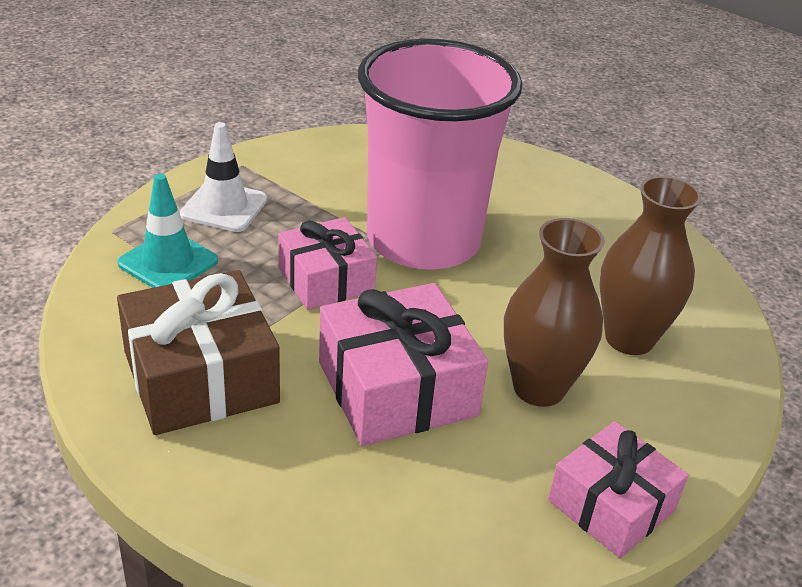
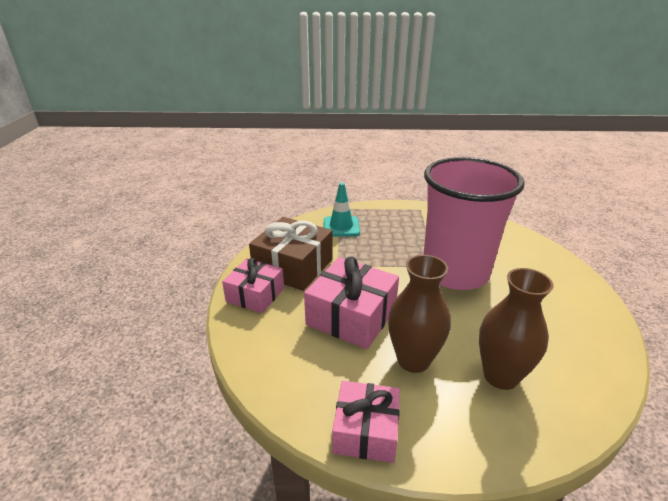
camera: 55 degrees right, 5 degrees down
(224, 207) = (389, 219): white traffic cone -> none
(326, 280) = (388, 263): pink gift -> pink gift (255, 295)

